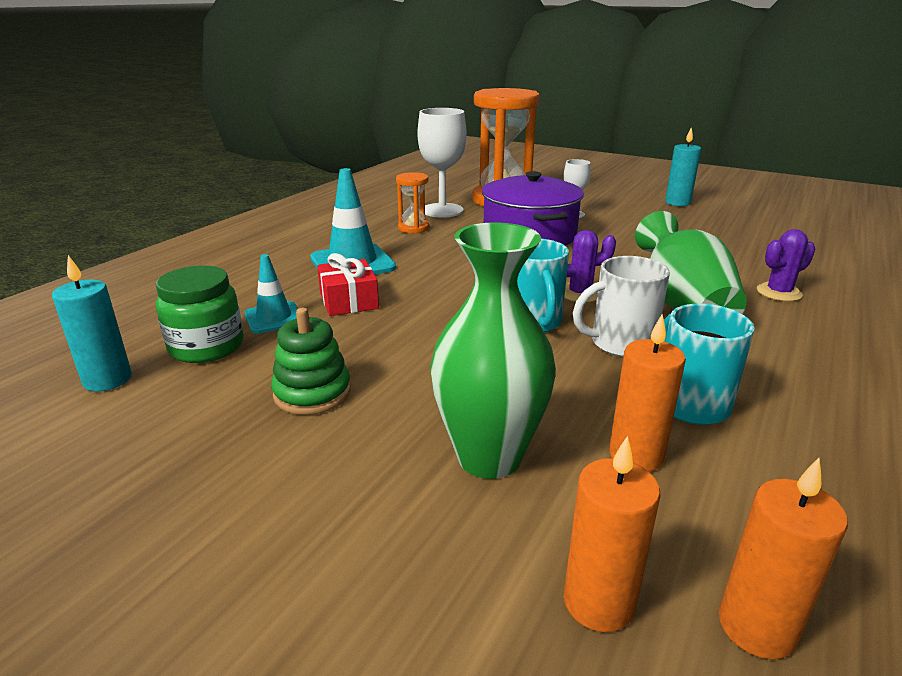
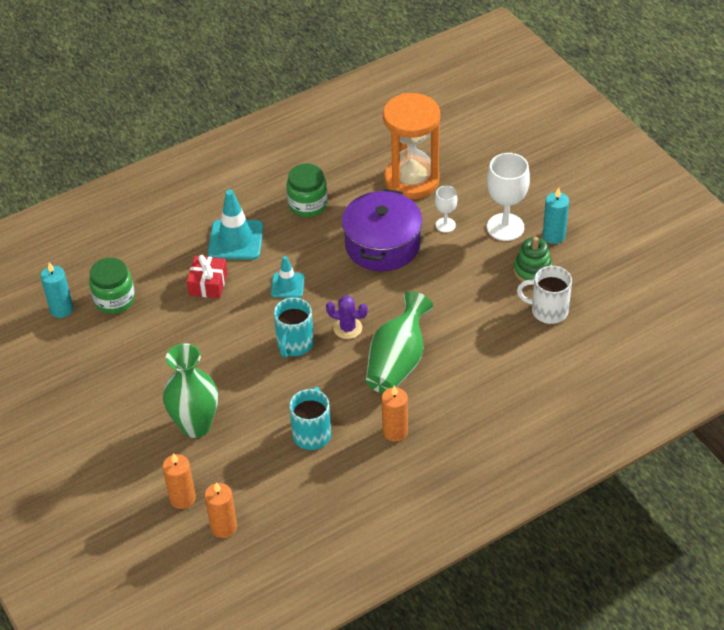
camera: 30 degrees right, 20 degrees up
(274, 318) = (159, 285): turquoise traffic cone -> turquoise traffic cone (287, 285)
(312, 393) = (147, 356): green stacking toy -> green stacking toy (533, 271)
(413, 228) = (308, 204): orange hourglass -> green jar
(442, 210) = (350, 182): white goblet -> white goblet (505, 227)
(620, 344) = (323, 381): white mug -> white mug (547, 311)
(636, 455) = (256, 450): orange candle -> orange candle (395, 431)
(779, 292) = (472, 375): purple cactus -> none

